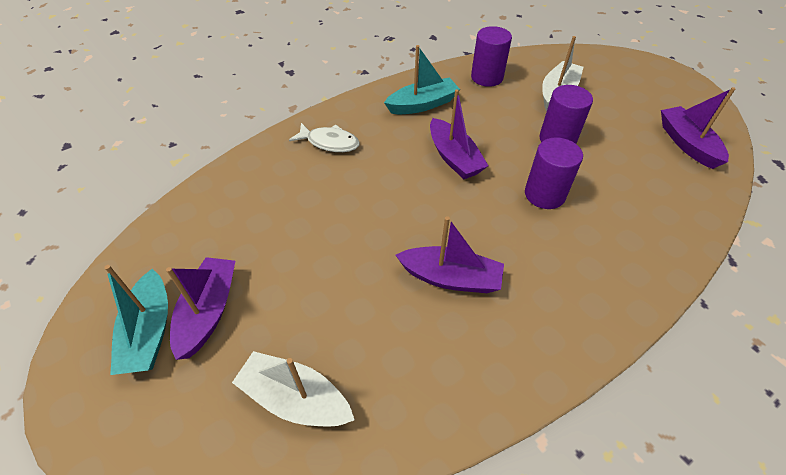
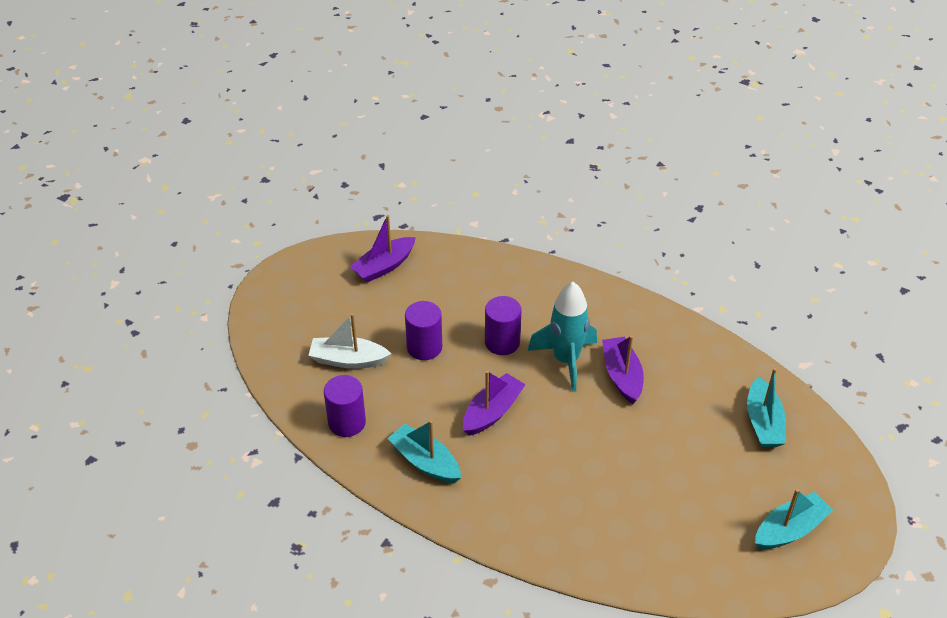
camera: 115 degrees left, 5 degrees down
(208, 312) = (750, 503): purple boat -> none
(295, 399) = (763, 422): white boat -> turquoise boat
(329, 142) = (528, 515): white fish -> none
(497, 236) = (566, 360): none -> turquoise rocket

